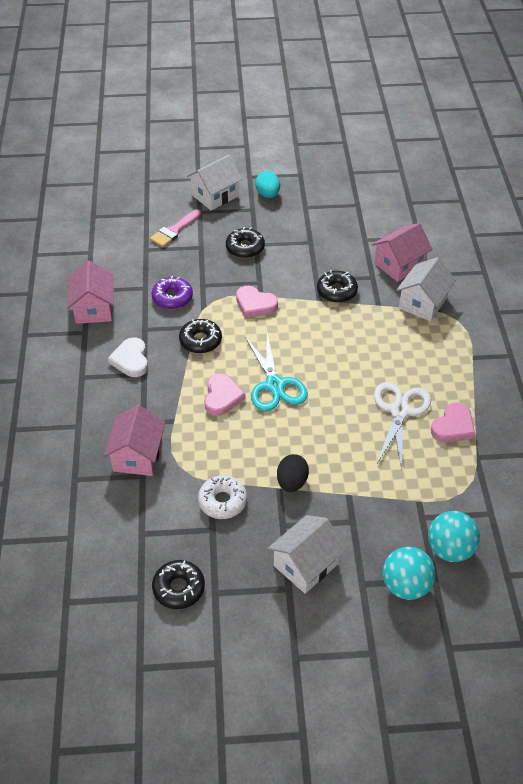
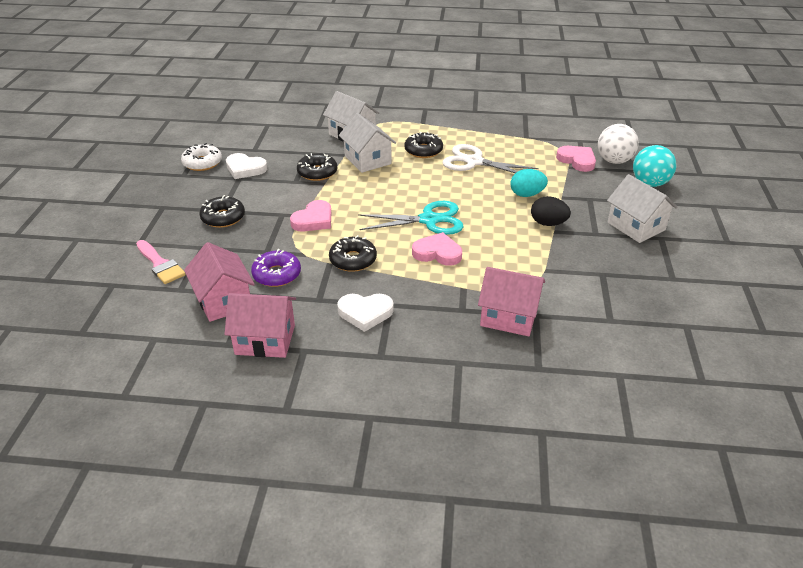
camera: 80 degrees left, 10 degrees down
(179, 588) = (672, 300): black donut -> black donut (423, 150)
(215, 196) = (119, 229): white house -> white house (367, 160)
(222, 501) = (569, 264): white donut -> white donut (202, 163)
(268, 194) = (145, 194): turquoise egg -> turquoise egg (527, 194)
(328, 242) = (245, 169): none -> white heart
(399, 265) = (298, 138): pink house -> pink house (223, 300)
(450, 549) = (614, 161): turquoise ball -> white ball
(453, 426) = (494, 142): pink heart -> pink heart (577, 160)

